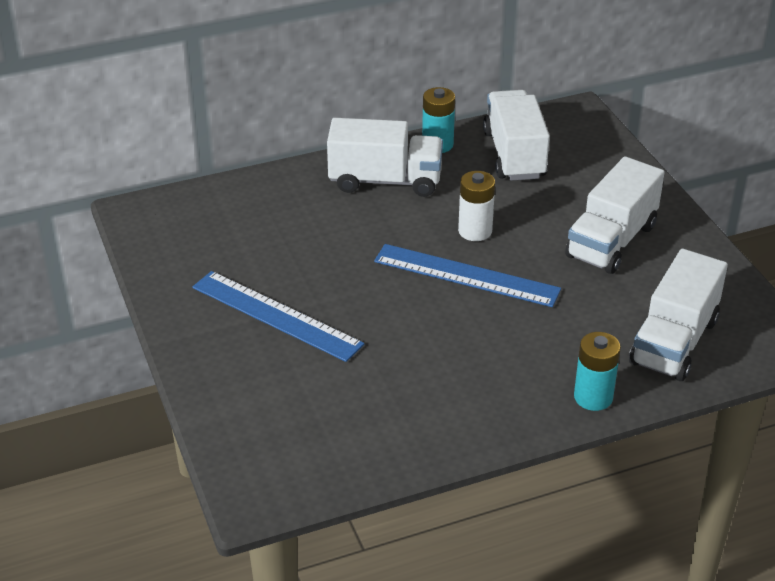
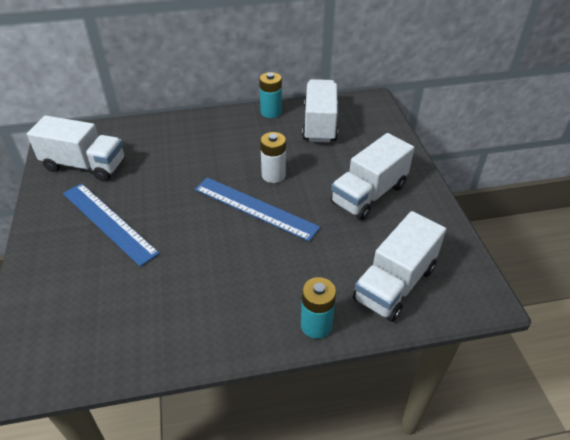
camera: 10 degrees right, 5 degrees up
(385, 181) = (226, 133): white truck -> white truck (85, 165)

